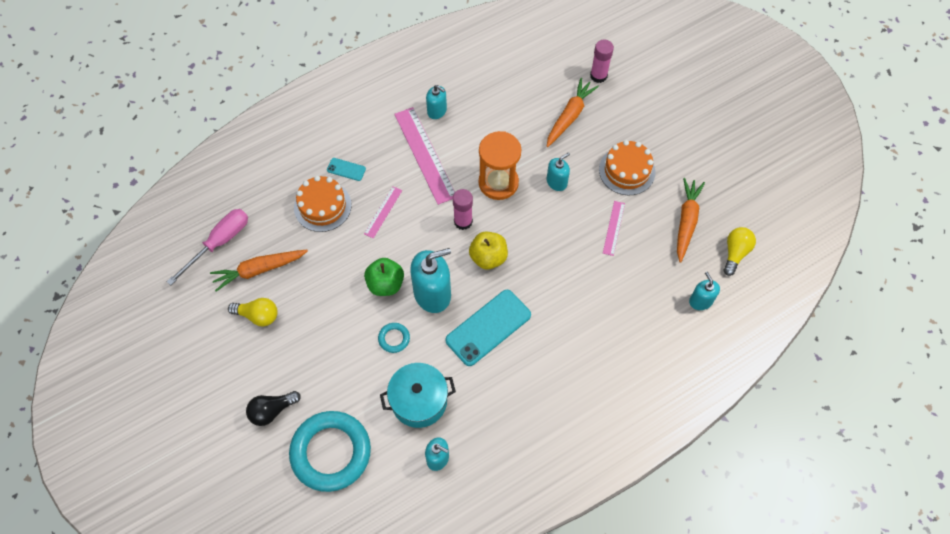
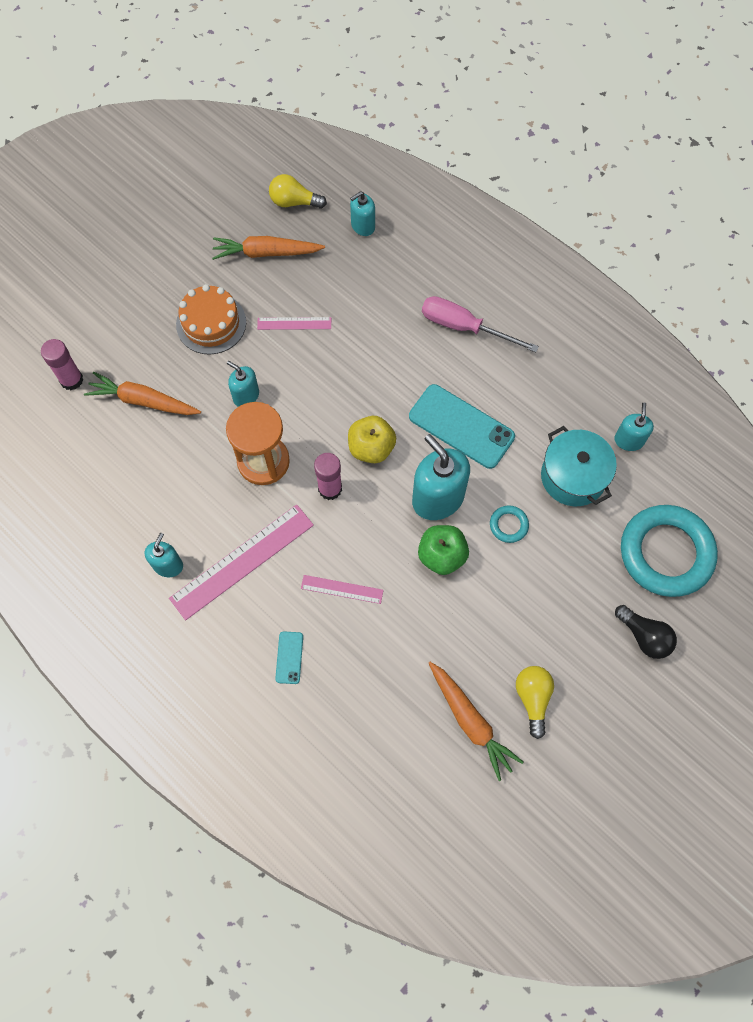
camera: 105 degrees left, 5 degrees up
(219, 243) = (447, 792): pink screwdriver -> pink screwdriver (464, 327)
(322, 206) = (354, 670): orange cake -> none

